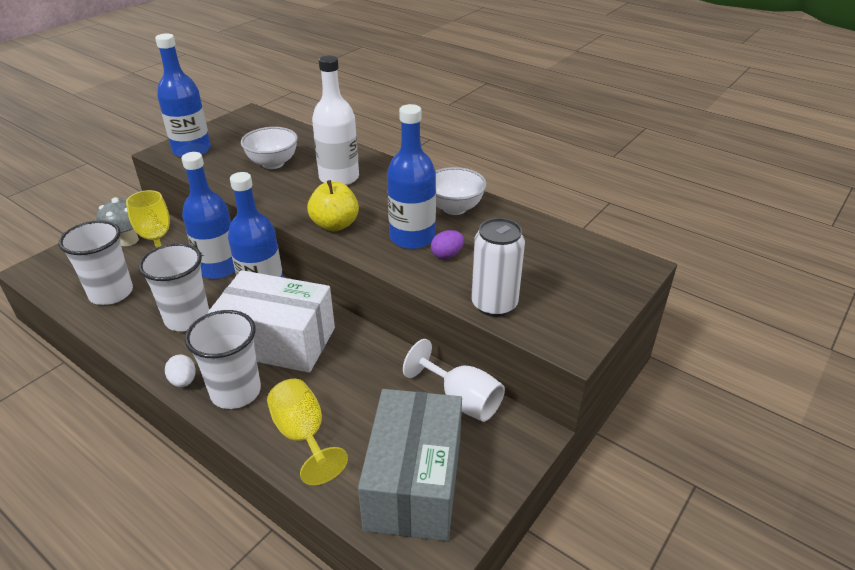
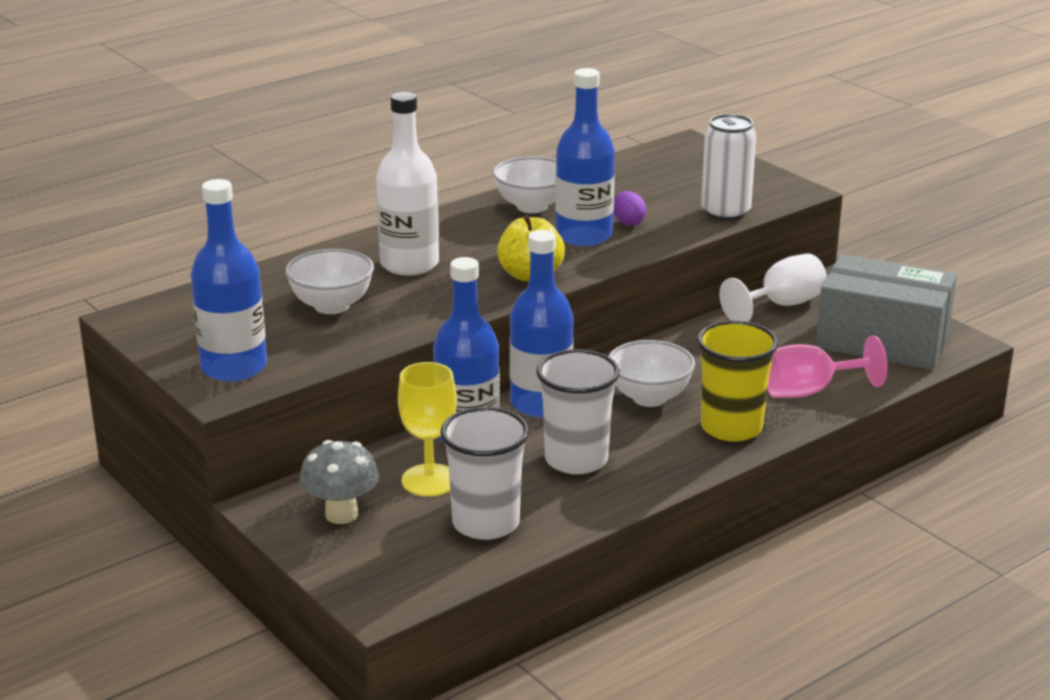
camera: 75 degrees left, 10 degrees down
(183, 381) = (701, 462): white egg -> none
(236, 392) = (731, 428): white cup -> yellow cup
(278, 341) = (649, 398): white box -> white bowl
(303, 435) = (809, 391): yellow goblet -> pink goblet

